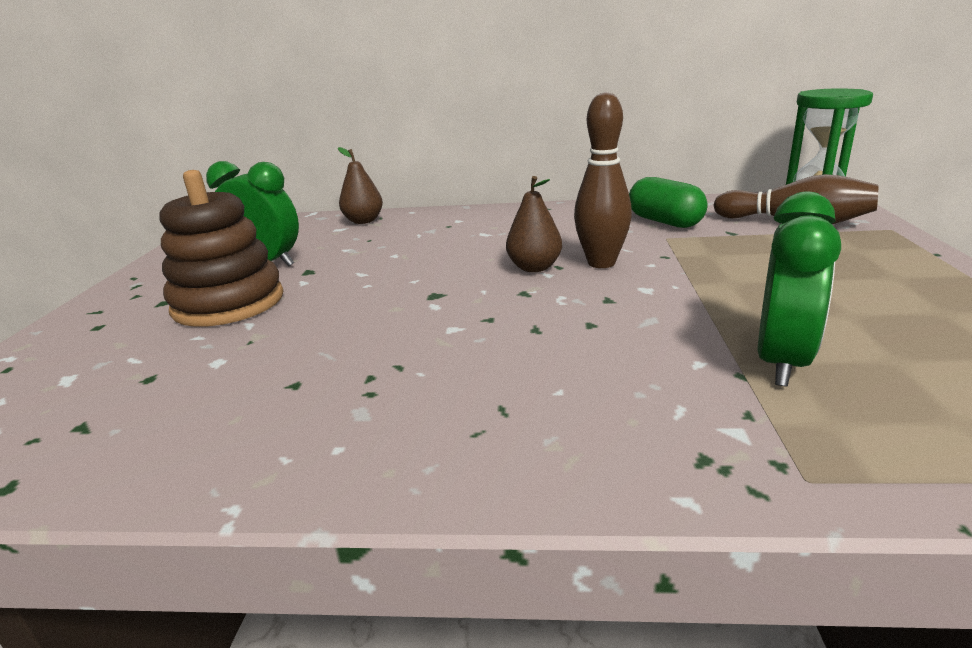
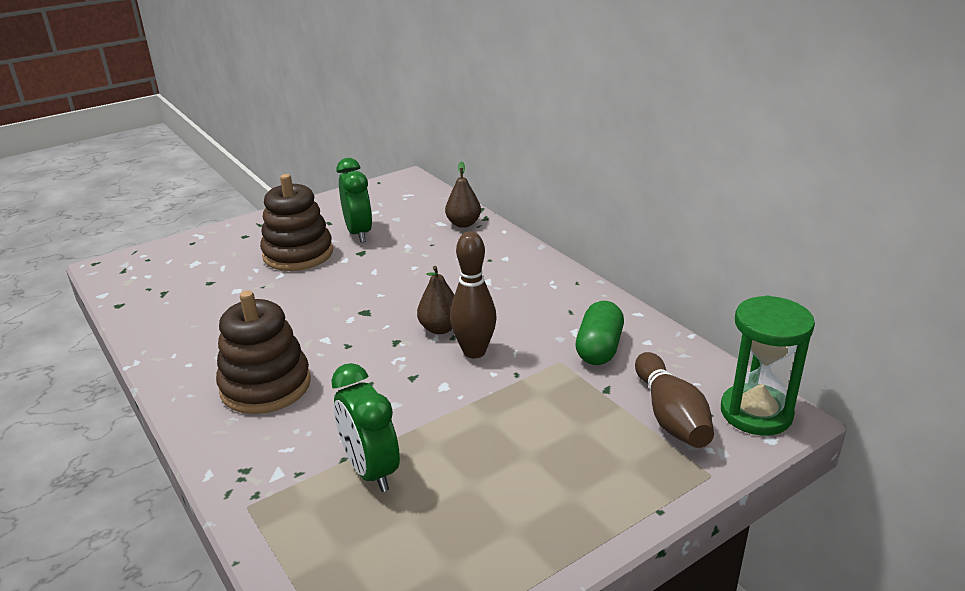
camera: 50 degrees right, 5 degrees up
(501, 392) = (265, 386): none -> brown stacking toy
(782, 362) = (370, 470): green clock -> green clock turned 75 degrees clockwise

